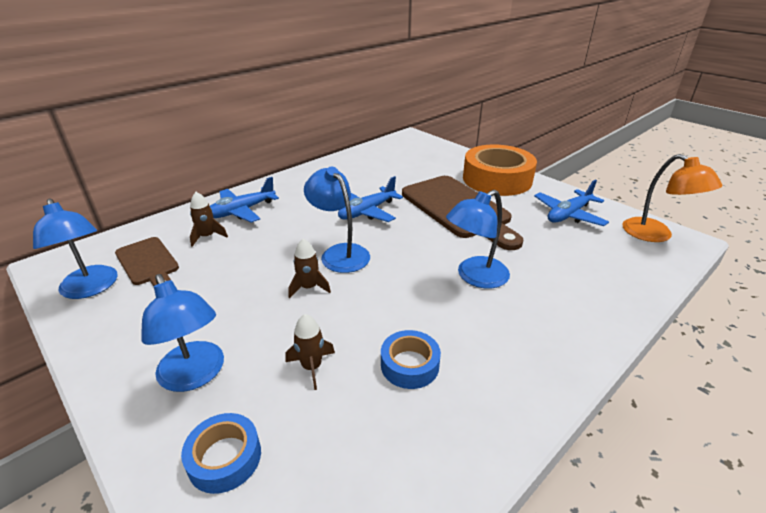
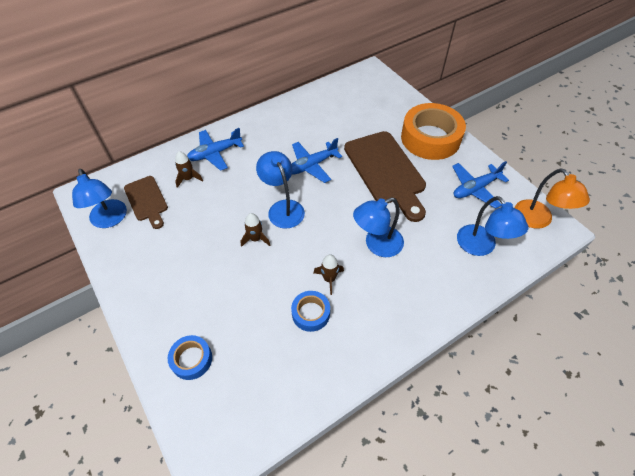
camera: 10 degrees right, 20 degrees up
(195, 375) = (177, 301): blue lamp -> blue lamp (481, 247)
(312, 367) = (248, 305): brown rocket -> brown rocket (329, 279)

